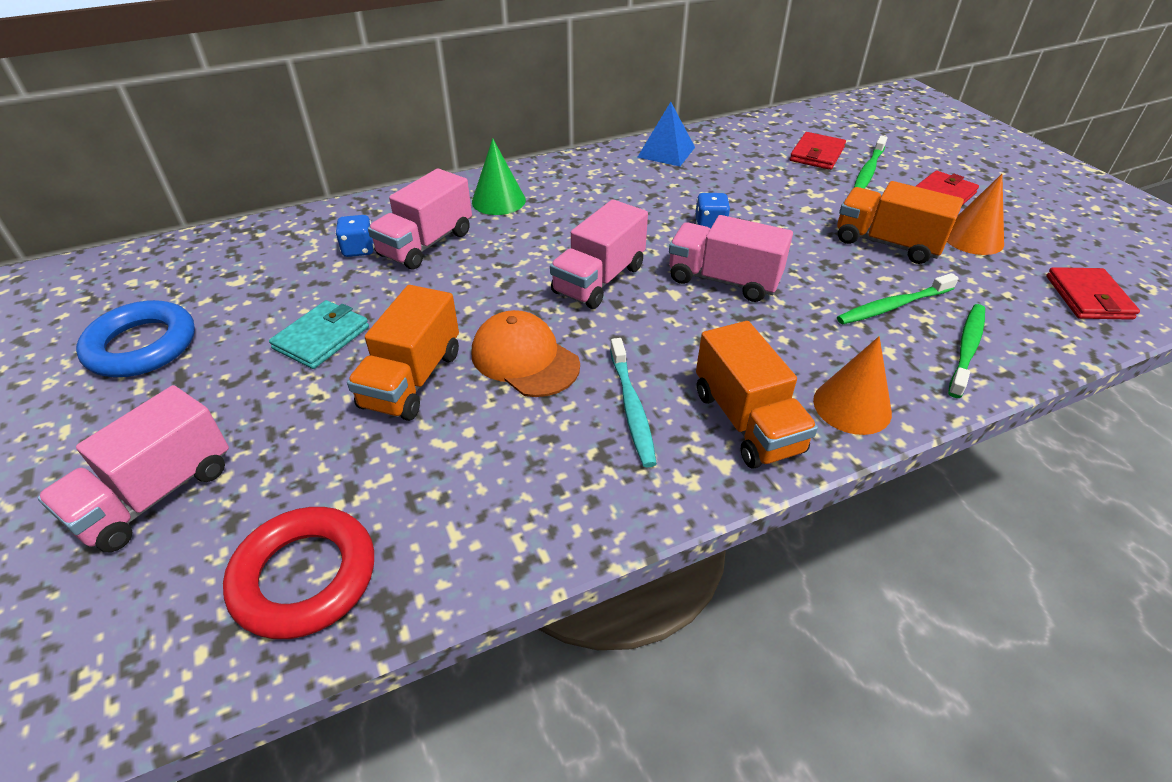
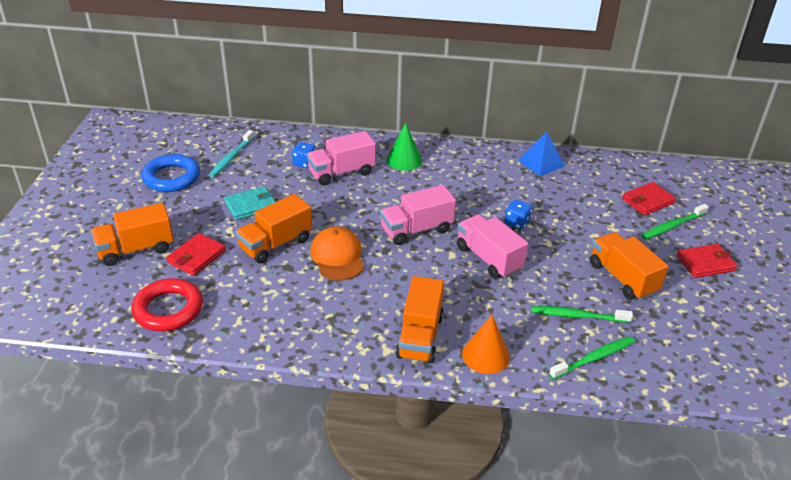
camera: 30 degrees right, 5 degrees down
(156, 494) = (136, 249): pink truck -> orange truck
(632, 408) = (367, 304): turquoise toothbrush -> turquoise toothbrush (231, 158)
(972, 238) = (690, 299): orange cone -> none
(1088, 297) = (723, 367): red wallet -> red wallet (196, 257)

